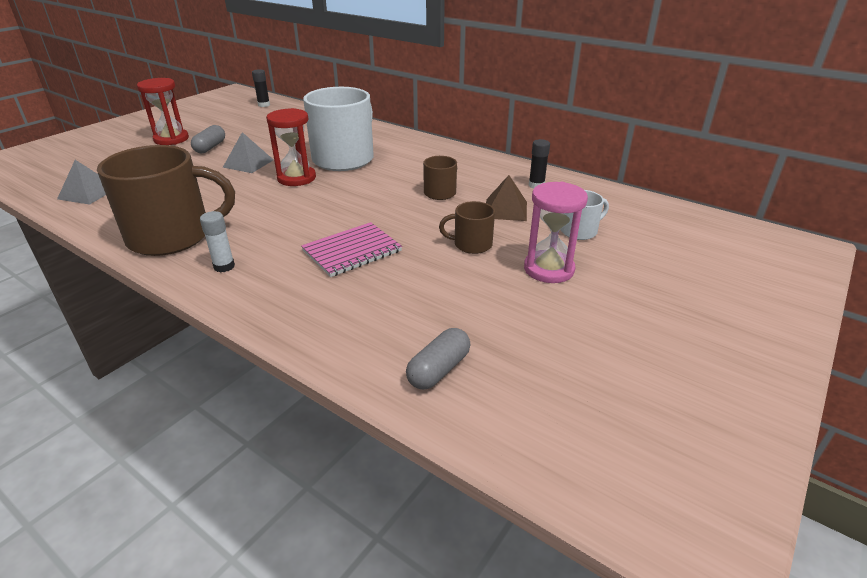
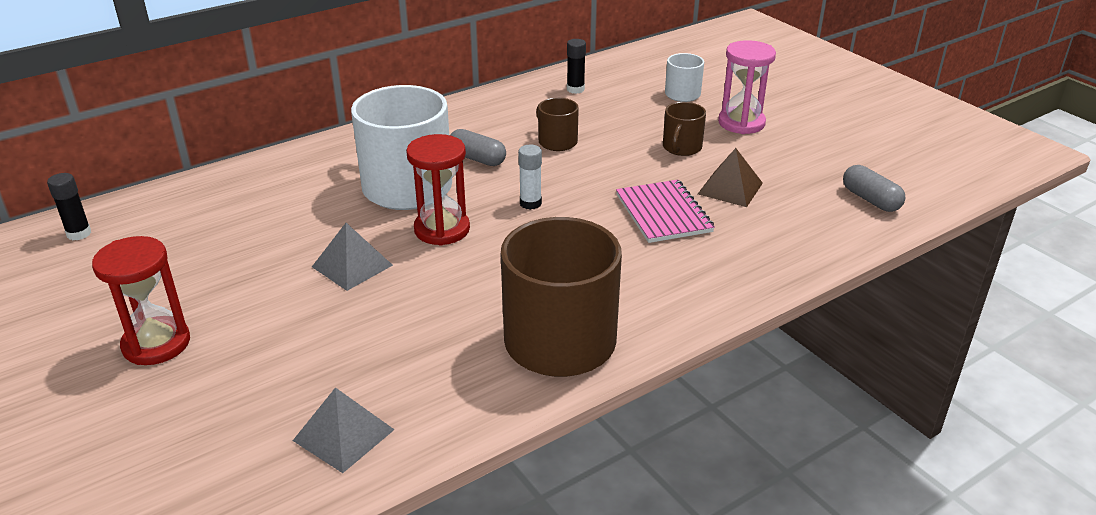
camera: 70 degrees left, 0 degrees up
(210, 147) = (246, 300): grey capsule -> grey capsule (477, 158)
(224, 266) = (660, 299): white glue stick -> white glue stick (530, 203)
(505, 209) = (619, 116): brown pyramid -> brown pyramid (730, 188)

